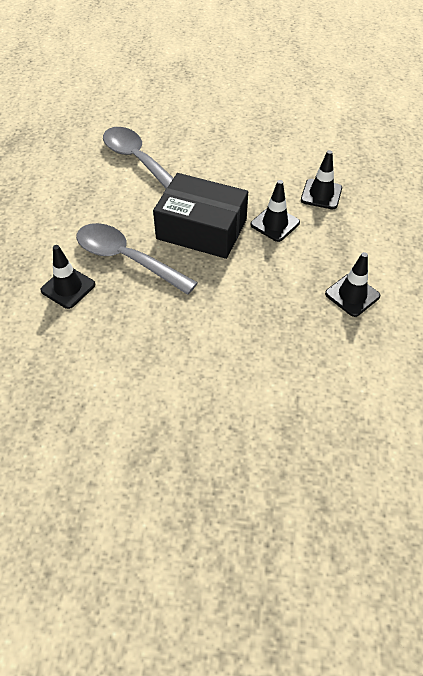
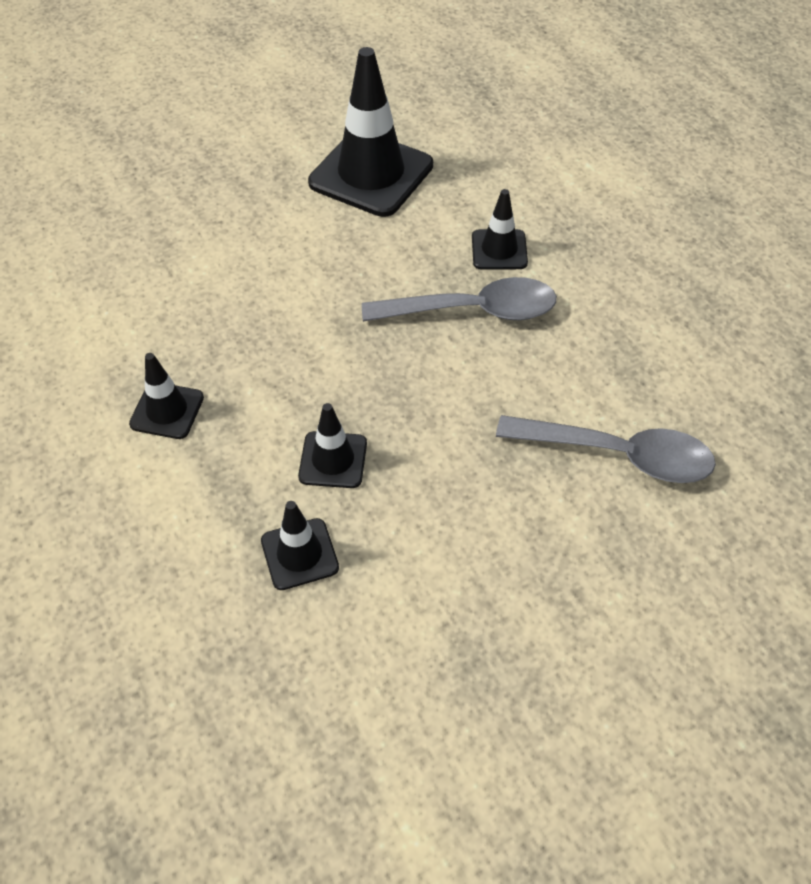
camera: 145 degrees right, 0 degrees up
(82, 403) = (371, 174): none -> black traffic cone
(201, 229) = (423, 396): black box -> none

